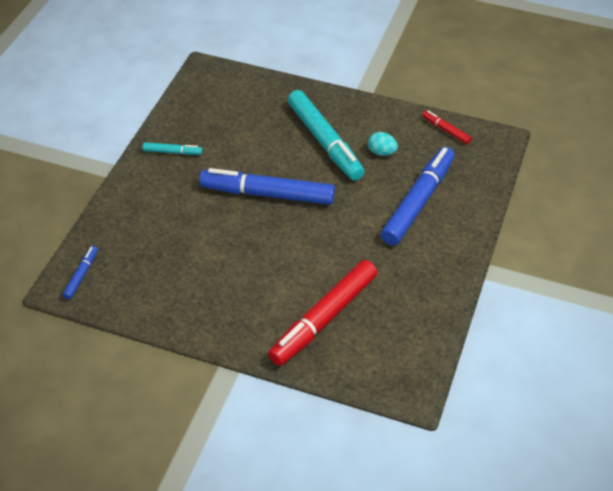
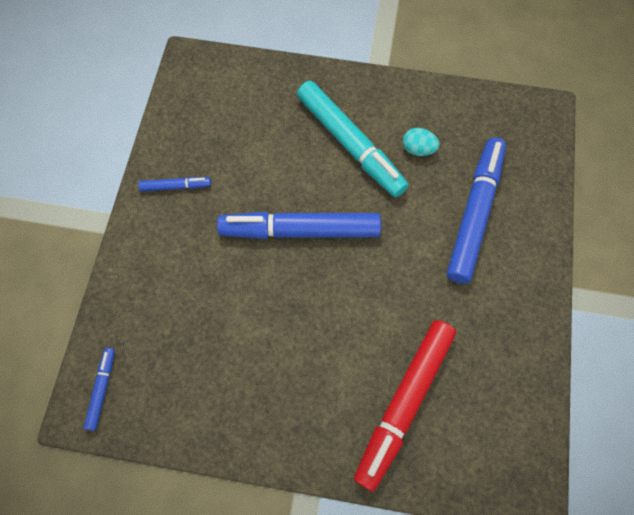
camera: 10 degrees left, 20 degrees up
(172, 152) = (176, 186): turquoise marker -> blue marker
(446, 130) = (483, 107): red marker -> none

